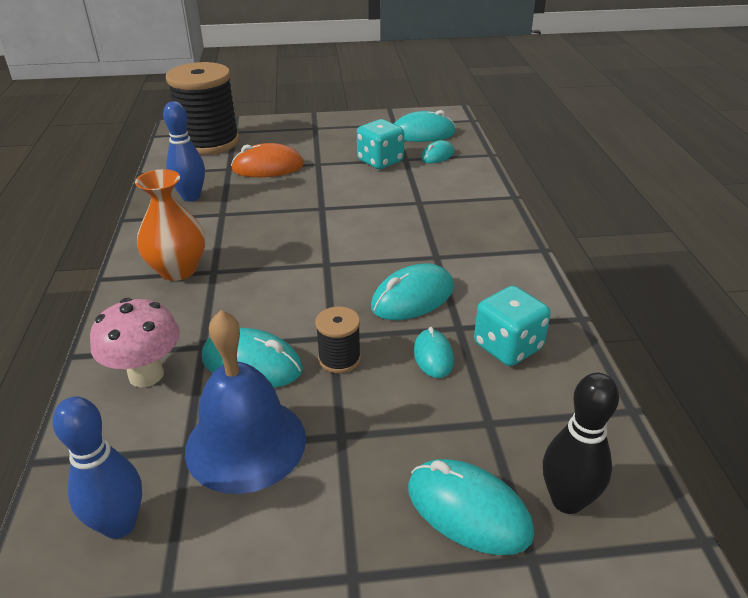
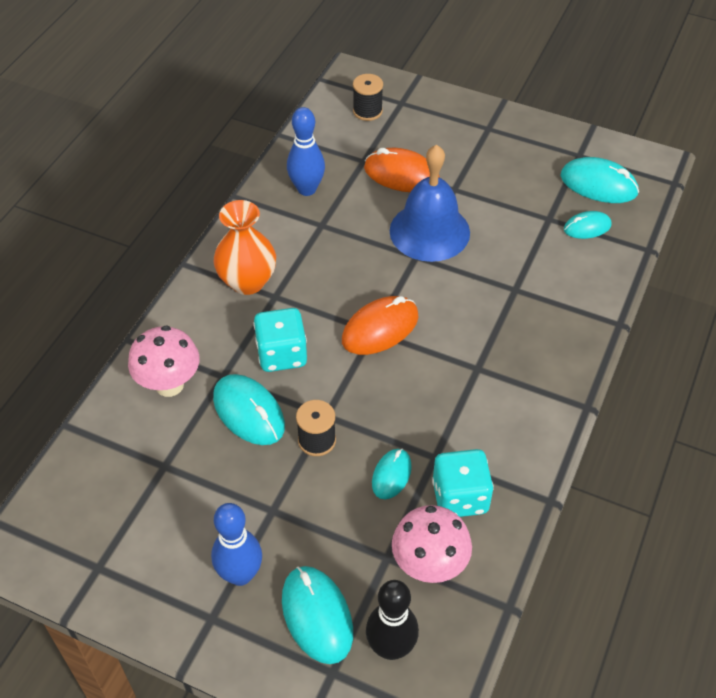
camera: 30 degrees right, 15 degrees up
(119, 524) = (95, 503): blue bowling pin -> blue bowling pin (240, 574)
(209, 142) = (367, 111): black spool -> black spool, size x0.45
(246, 443) = (204, 482): blue bell -> blue bell (429, 231)
(331, 260) = (380, 329): none -> orange mouse
(380, 161) = (519, 211): turquoise dice -> turquoise dice (281, 354)
(412, 298) = (420, 406): turquoise mouse -> none
(533, 411) = (429, 566): none -> pink mushroom

